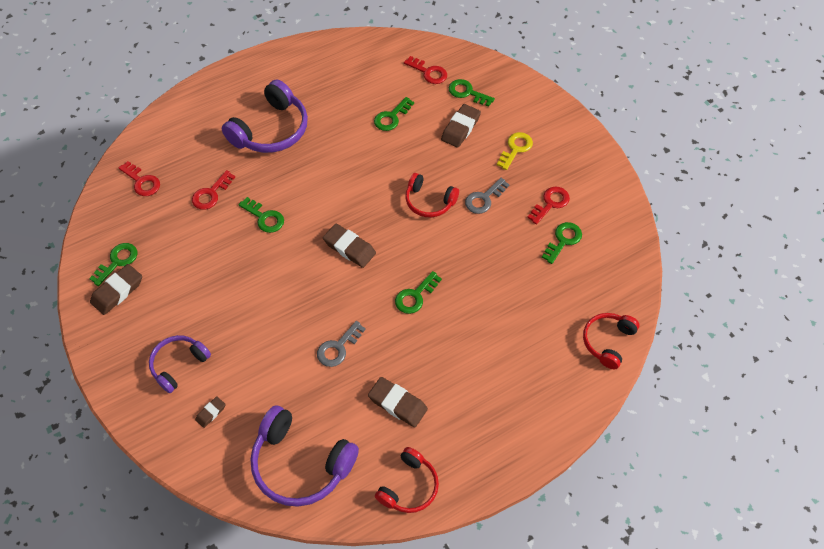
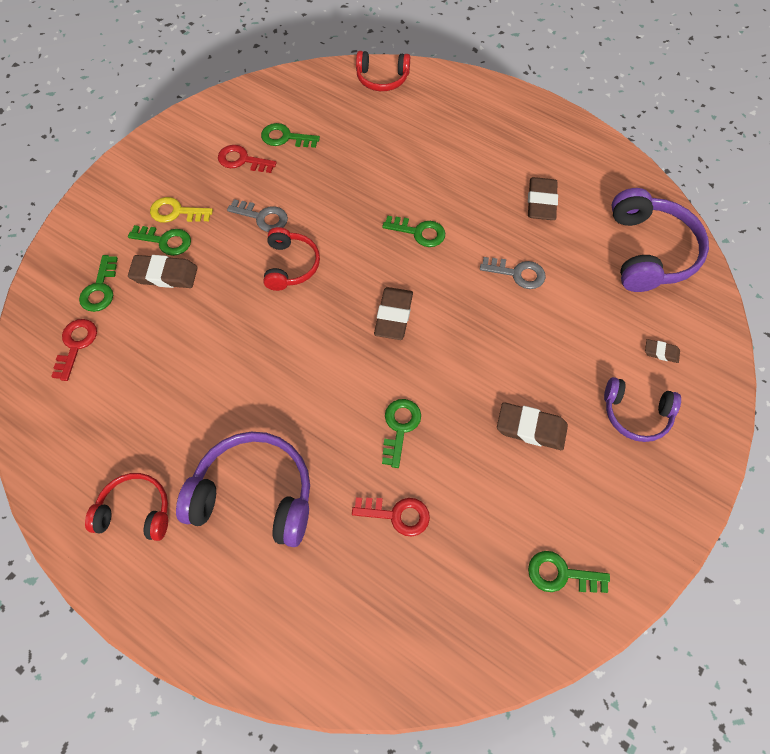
camera: 115 degrees left, 5 degrees up
(117, 291) = (599, 544): brown eraser -> brown eraser (531, 428)
(142, 181) = (424, 628): red key -> none
(392, 117) = (173, 355): green key -> green key (165, 241)
(409, 486) = (608, 166): red headphones -> red headphones (135, 512)

